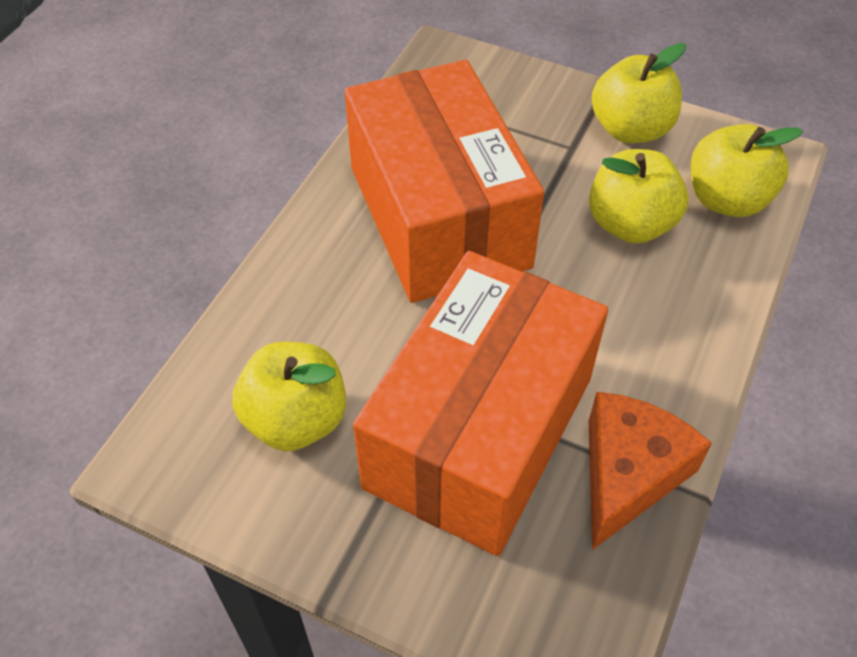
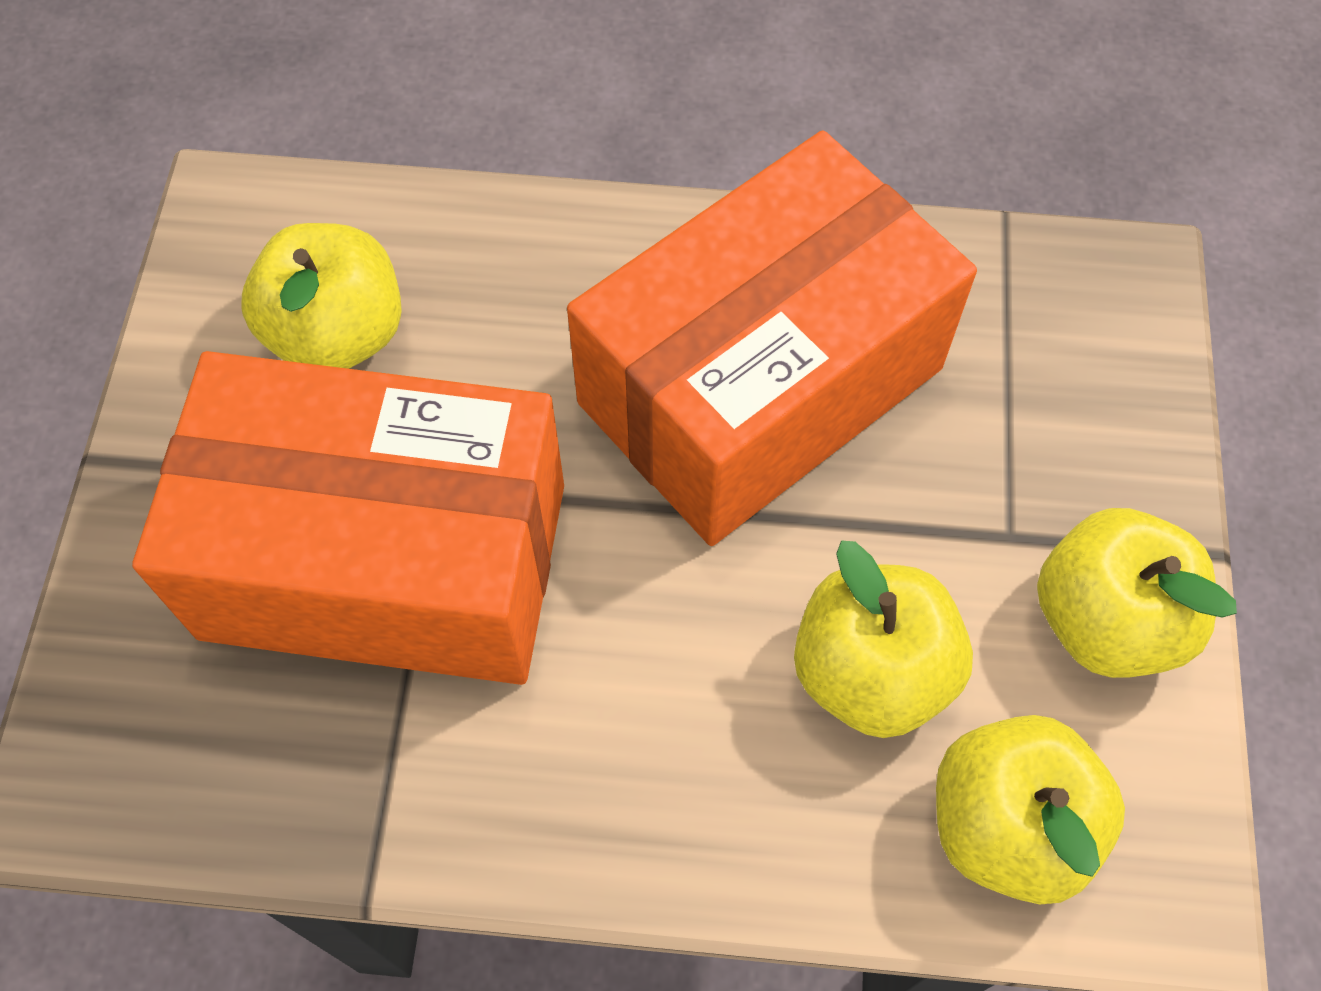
camera: 70 degrees right, 10 degrees up
(628, 474) = (372, 781): orange cheese -> none

